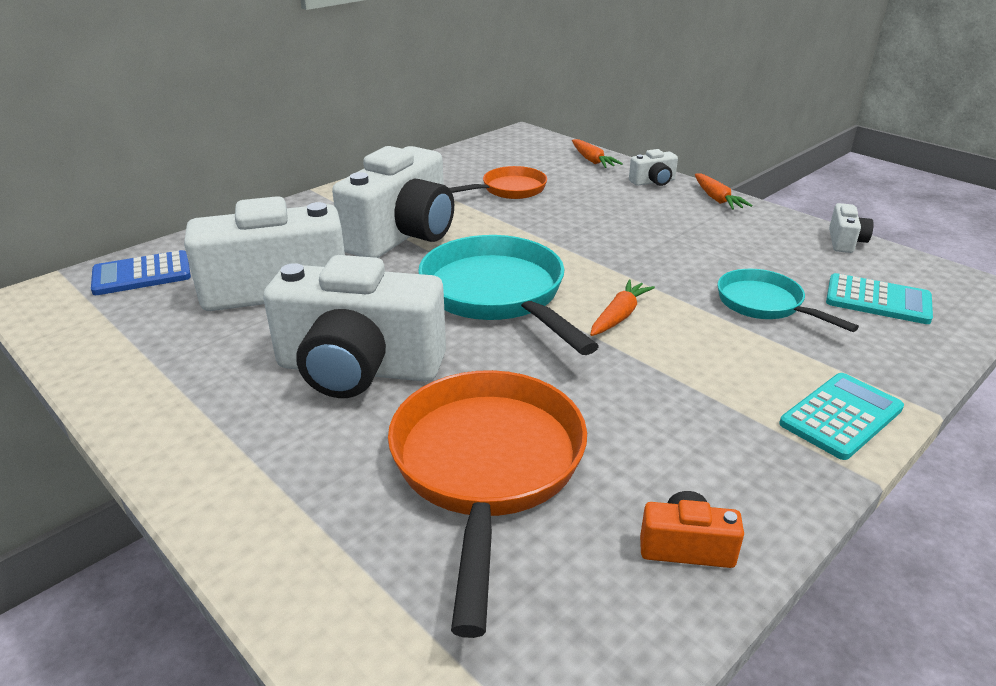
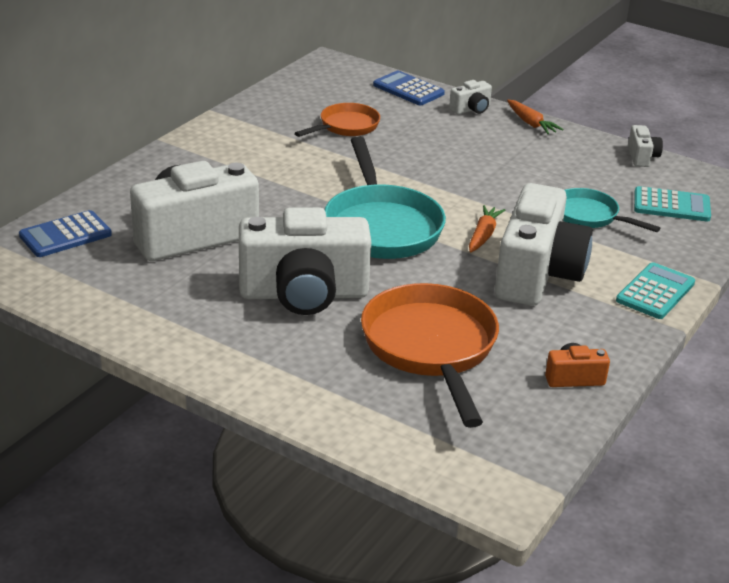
camera: 15 degrees left, 0 degrees up
(403, 235) = (274, 180): white camera -> white camera (537, 274)
(497, 295) = (381, 226): turquoise pan -> turquoise pan turned 150 degrees counterclockwise
(592, 160) = (408, 89): orange carrot -> blue calculator

